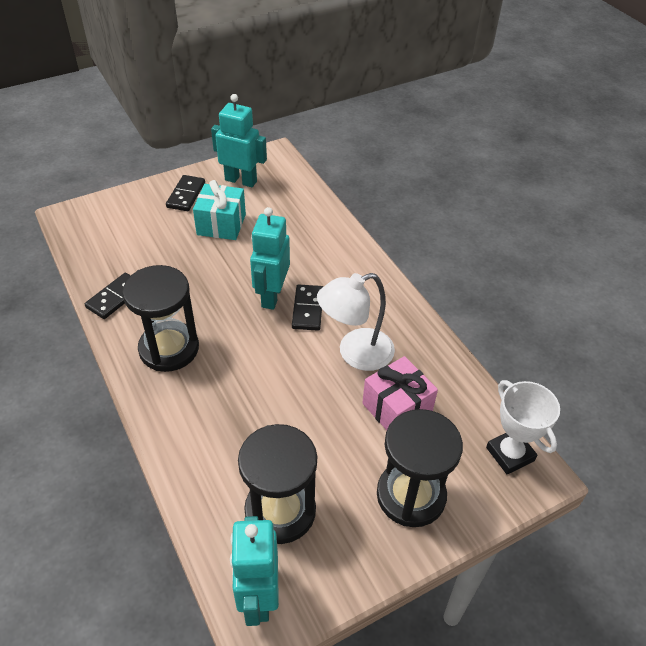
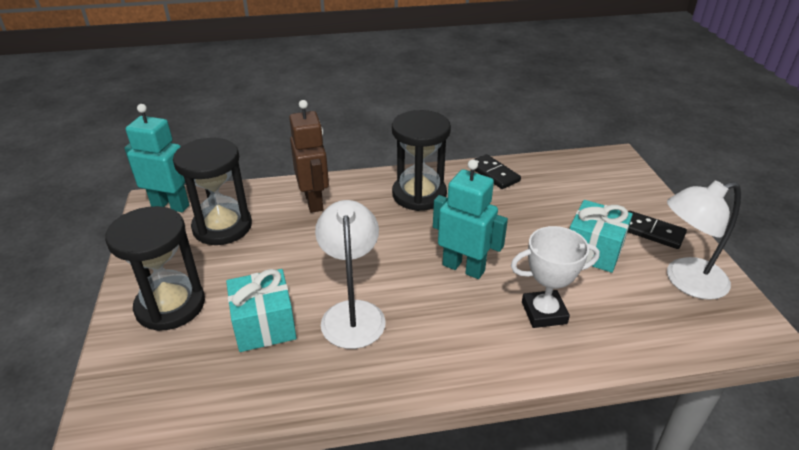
camera: 110 degrees right, 10 degrees down
(206, 438) = (314, 201): none -> brown robot
(241, 180) = (685, 281): turquoise robot -> white lamp
(307, 309) = (433, 291): black domino -> none
(397, 408) = (264, 325): pink gift -> turquoise gift
(510, 454) = (144, 404): white trophy -> white trophy (544, 313)

